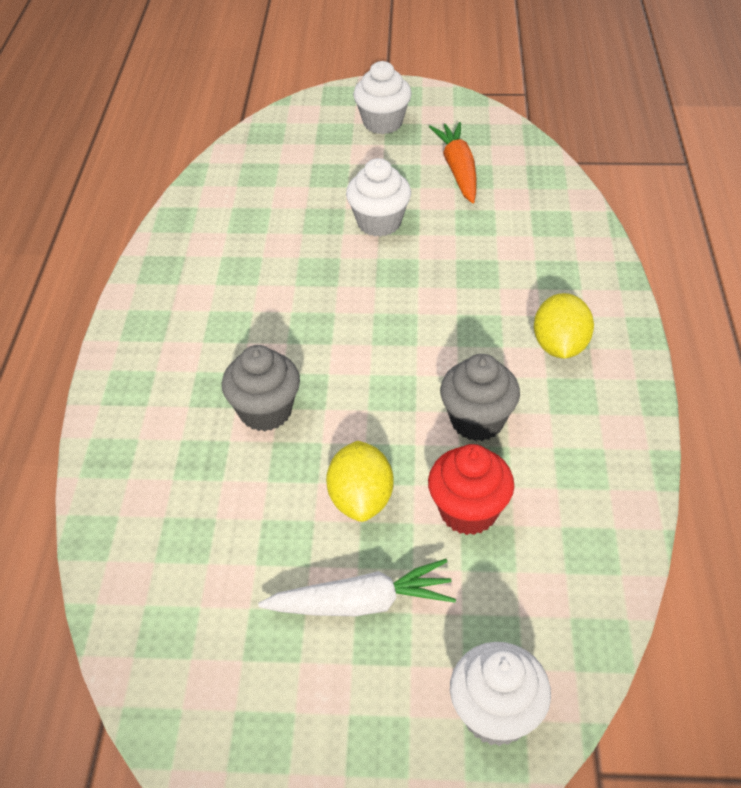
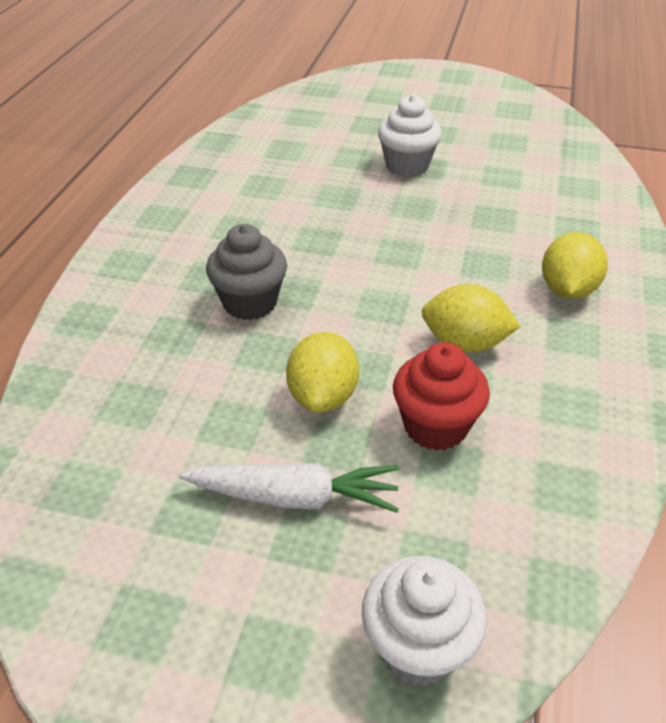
camera: 10 degrees right, 5 degrees down
(382, 123) = (431, 93): white cupcake -> none
(458, 170) = (494, 135): orange carrot -> none
(477, 420) = (465, 343): grey cupcake -> yellow lemon

